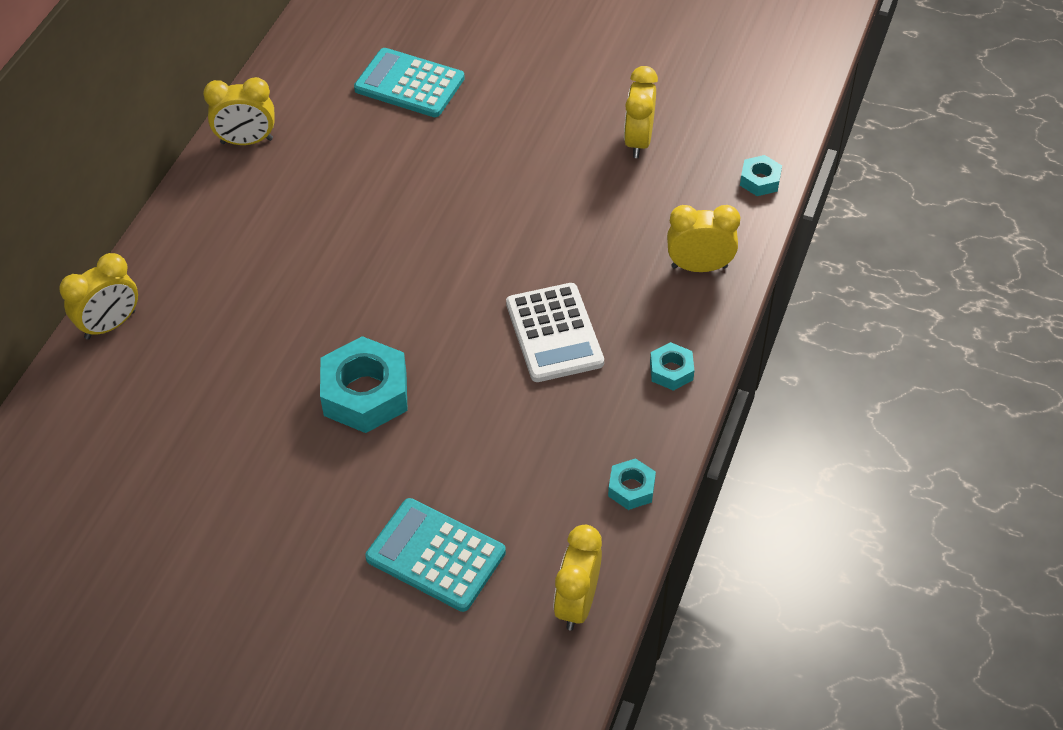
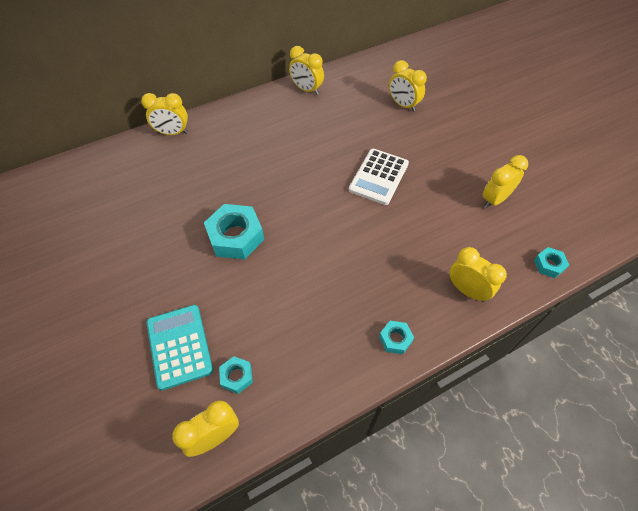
camera: 40 degrees right, 5 degrees up
(409, 84) = (403, 105): turquoise calculator -> yellow clock
(554, 333) = (353, 271): white calculator -> white calculator (378, 177)
(631, 488) = (308, 392): turquoise nut -> turquoise nut (236, 376)

